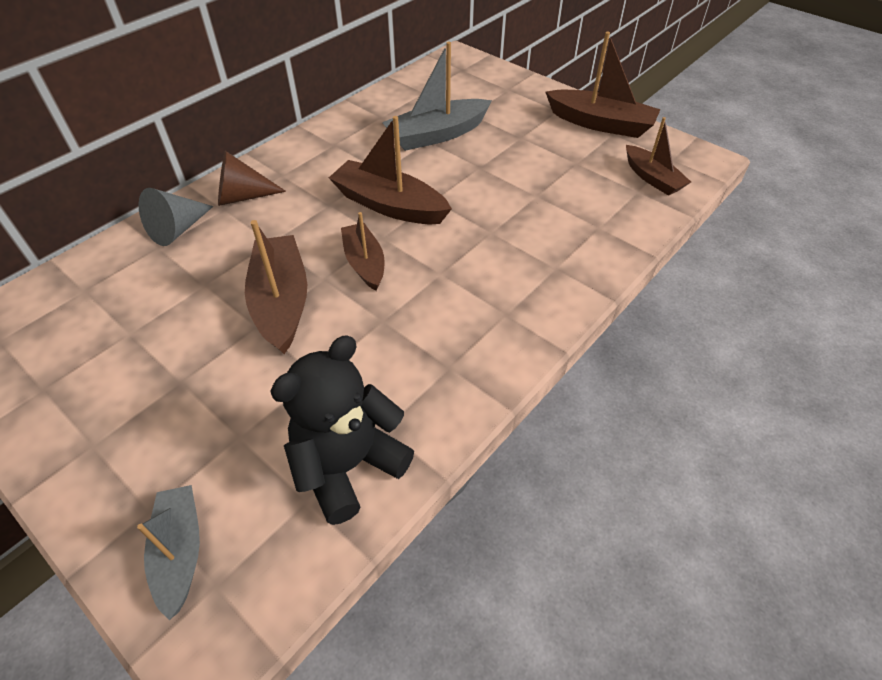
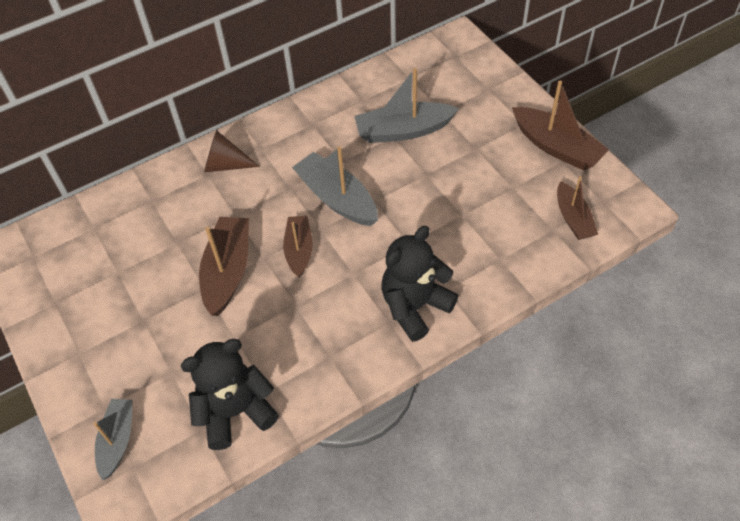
camera: 20 degrees right, 5 degrees up
(178, 229) = (170, 186): grey cone -> none
(389, 205) = (337, 198): brown boat -> grey boat
(528, 292) = (415, 306): none -> black teddy bear

